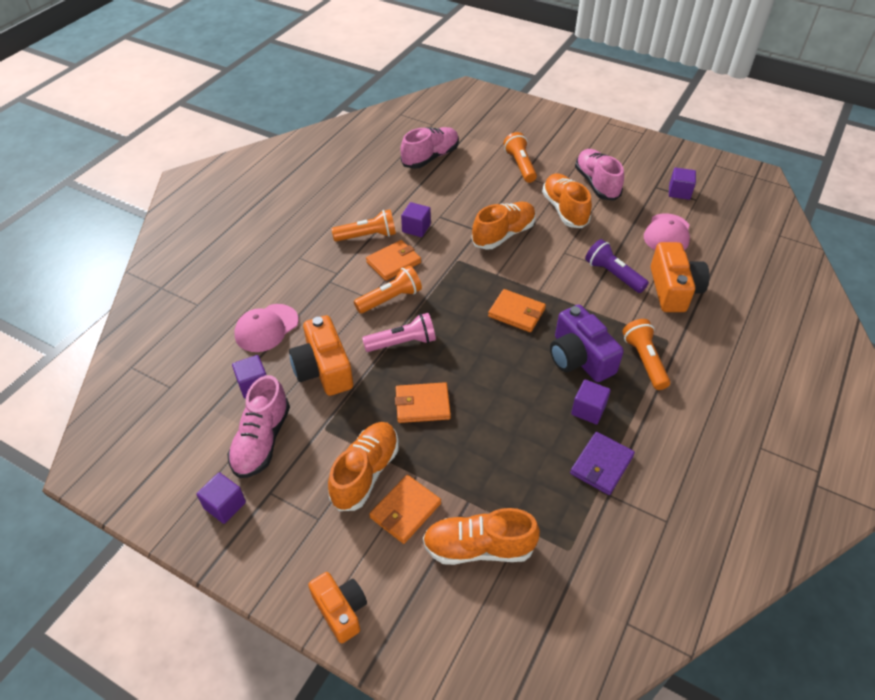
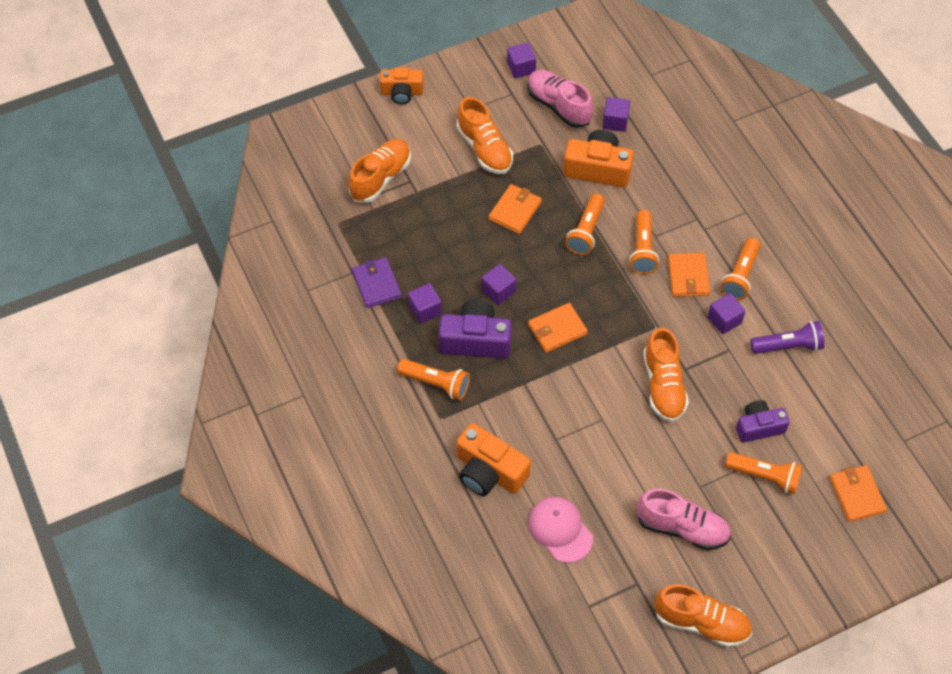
camera: 125 degrees right, 10 degrees up
(266, 328) = (671, 153): pink cap -> none
(403, 342) = (586, 232): pink flashlight -> orange flashlight
(405, 510) = (438, 155): orange wallet -> orange wallet (857, 494)
(430, 157) = (837, 400): pink shoe -> none
(487, 180) = (759, 427): none -> purple camera
(564, 210) = (662, 465): orange shoe -> orange shoe (701, 623)
(613, 274) = (544, 437): purple flashlight -> purple flashlight (788, 346)
(679, 192) = (611, 599): purple cube -> purple cube (498, 291)

